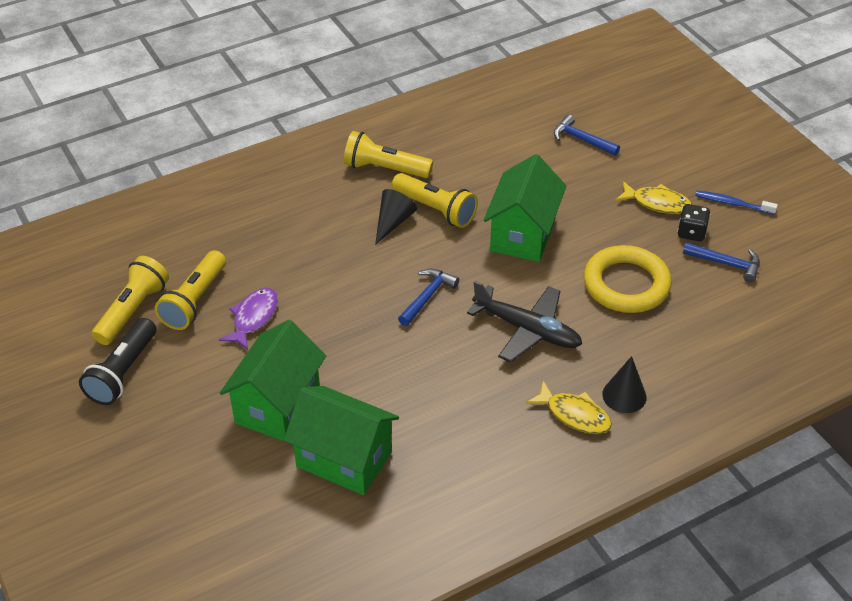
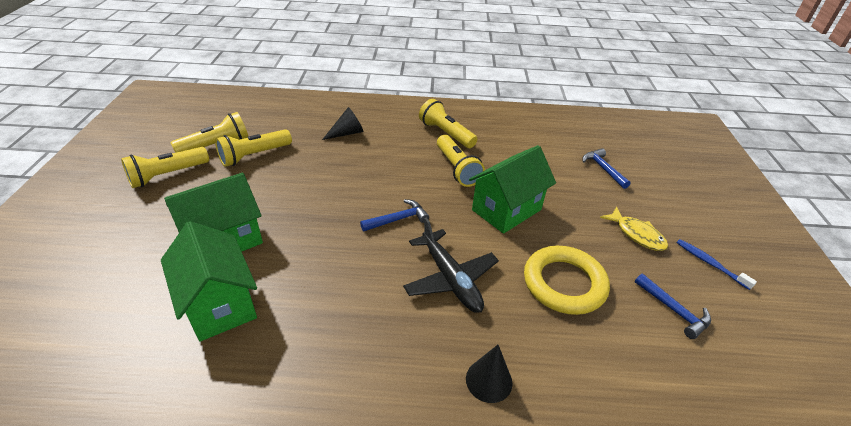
camera: 30 degrees right, 5 degrees down
(123, 372) = (167, 175): black flashlight -> yellow flashlight
(253, 318) = (274, 180): purple fish -> none
(393, 222) = (421, 164): black cone -> black cone (347, 133)
(574, 414) = (428, 372): yellow fish -> none
(691, 233) = (654, 269): black dice -> none

